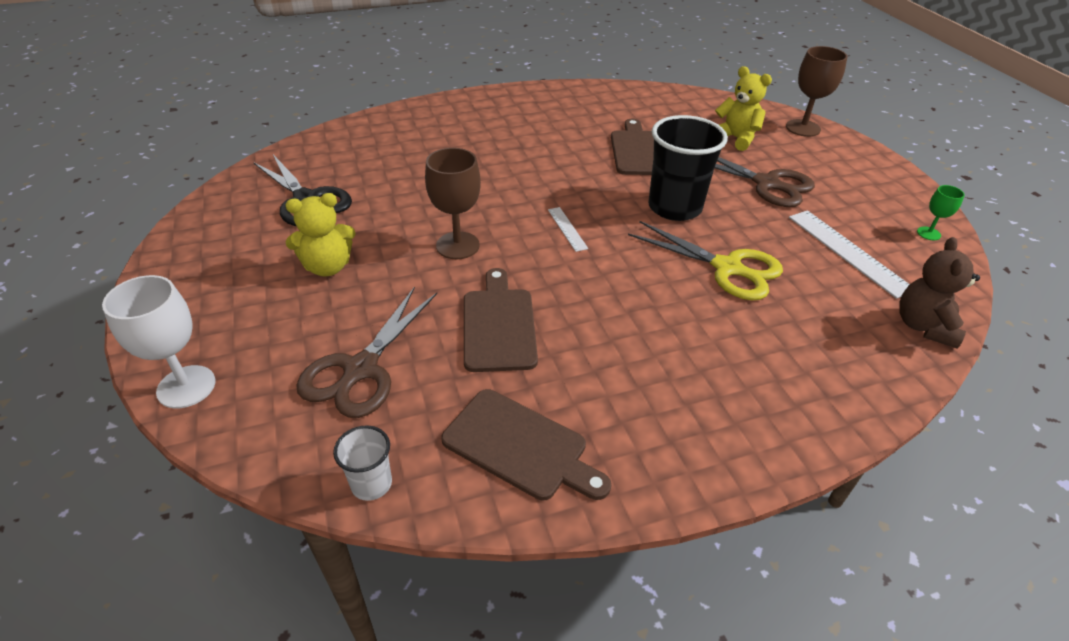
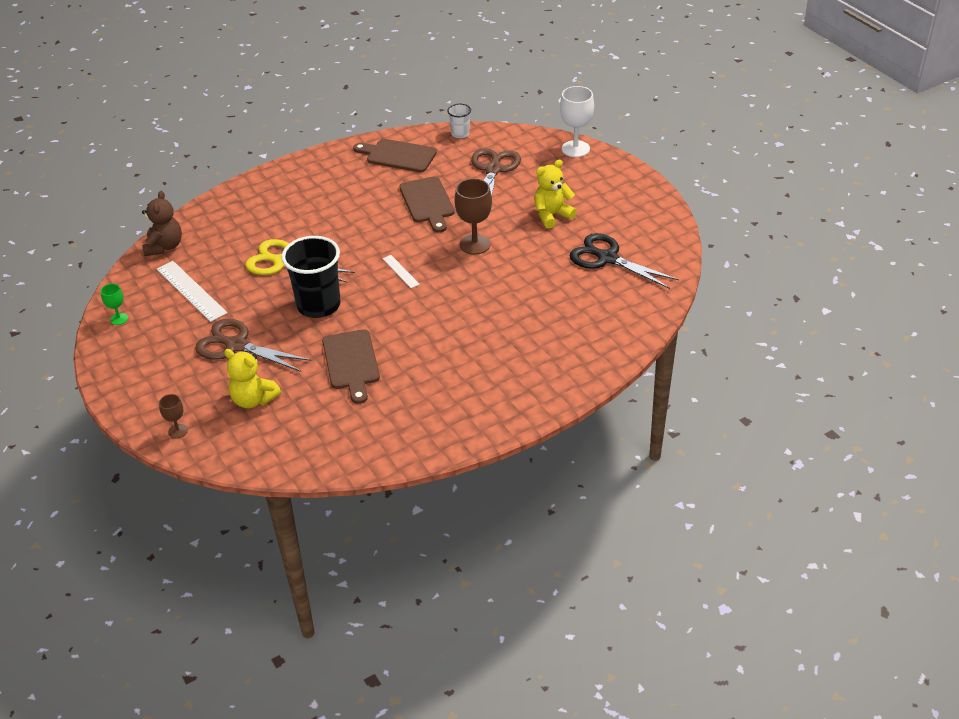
camera: 170 degrees right, 0 degrees up
(803, 128) = (178, 431): brown goblet -> brown goblet, size x0.53

